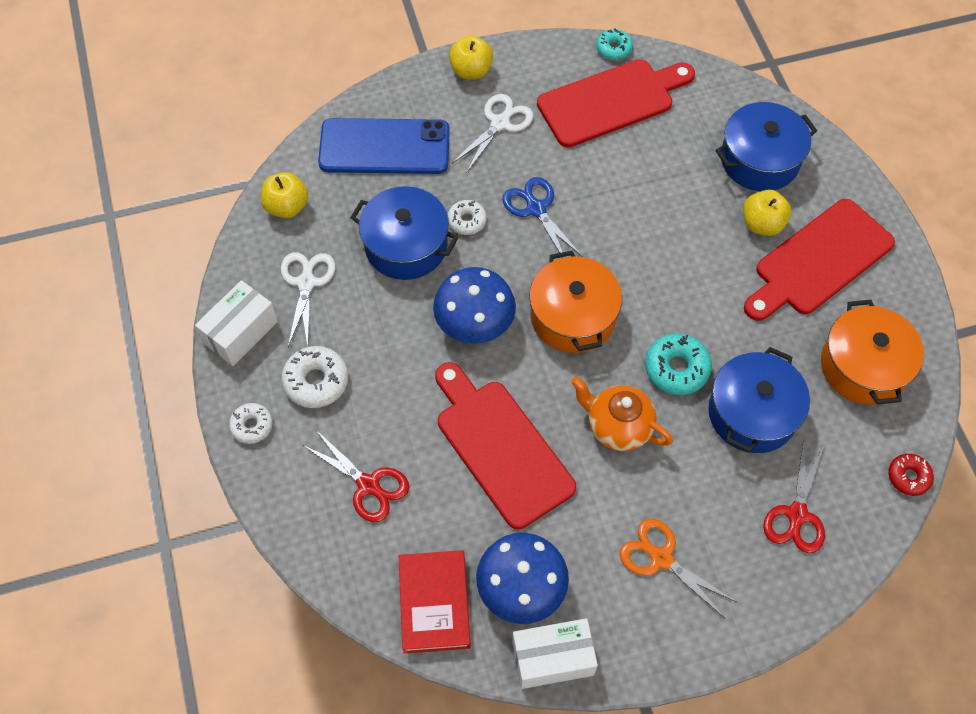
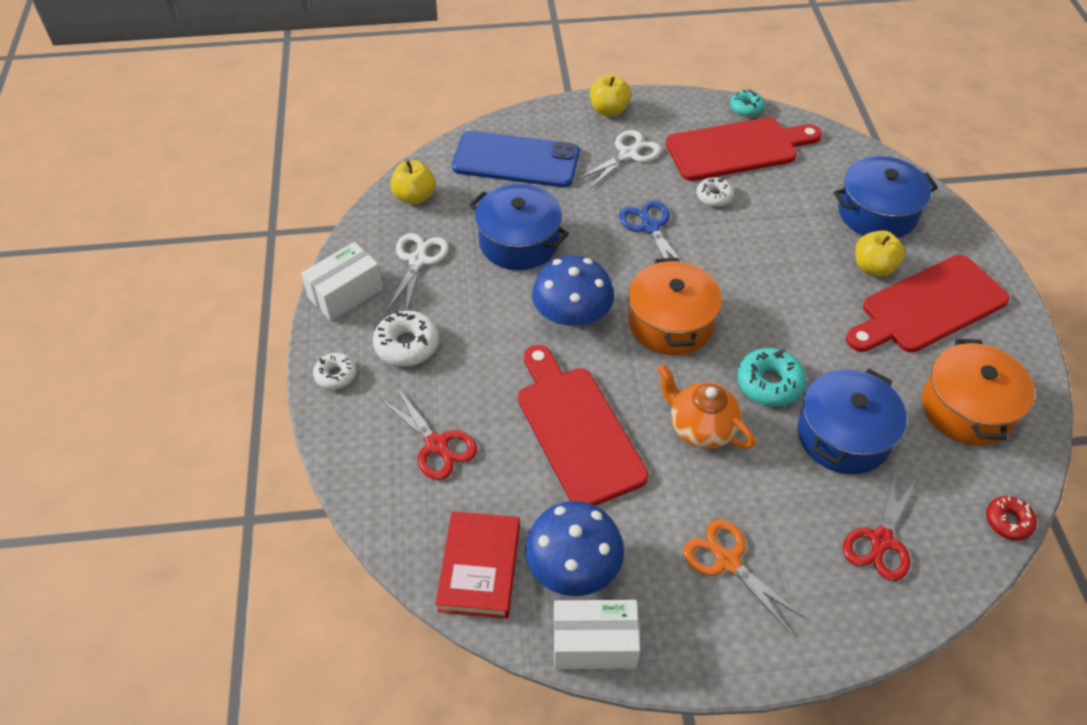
camera: 10 degrees right, 10 degrees down
(467, 221) = (581, 228): white donut -> white donut (714, 196)

